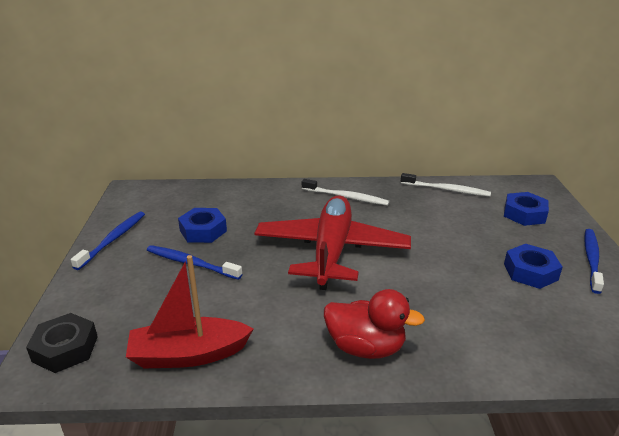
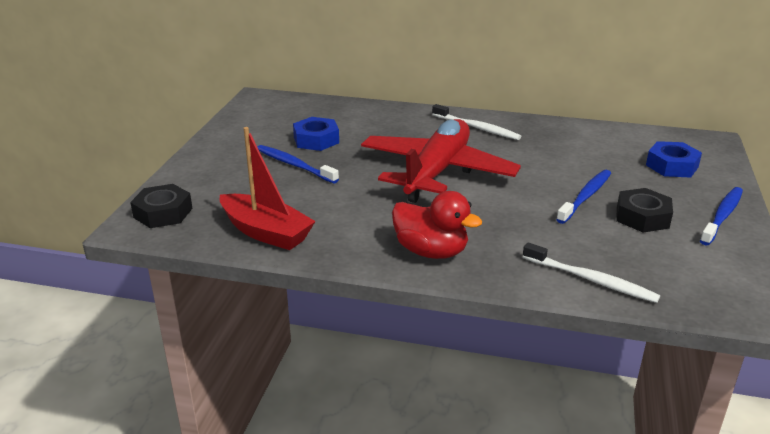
camera: 15 degrees right, 0 degrees up
(113, 239) = (229, 137): blue toothbrush -> blue toothbrush (586, 196)
(188, 354) = (266, 232): red boat -> red boat turned 150 degrees counterclockwise
(447, 190) = (595, 133): white toothbrush -> white toothbrush (592, 280)
(530, 272) = (642, 217): blue nut -> black nut

